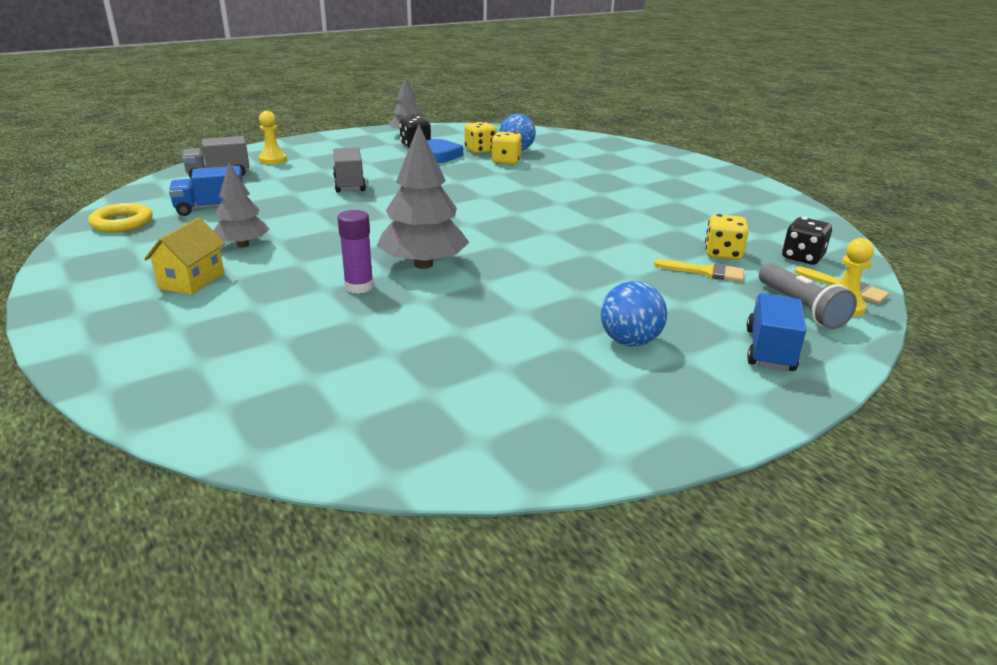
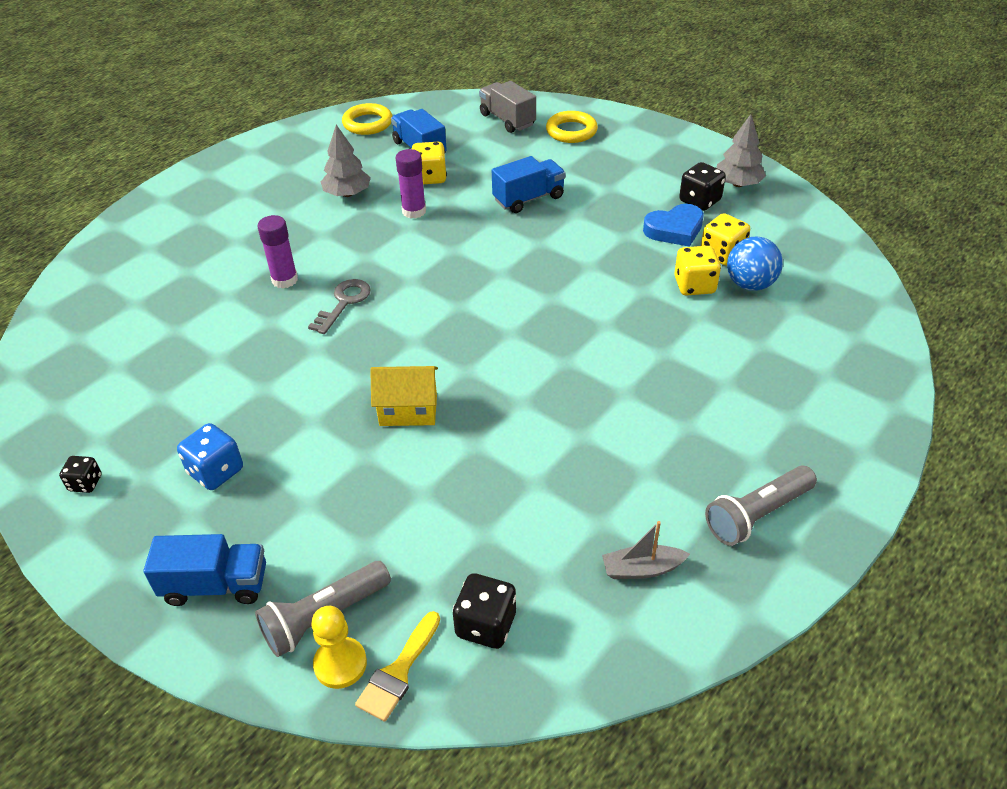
camera: 75 degrees right, 15 degrees up
(192, 280) = (271, 197): yellow house -> yellow house (408, 410)
(273, 160) = (571, 131): yellow pawn -> yellow ring
(313, 222) = (414, 211): none -> purple glue stick
(349, 184) = (528, 199): grey truck -> blue truck
(423, 264) = (343, 303): grey tree -> grey key
(623, 419) = (85, 483): none -> black dice
(629, 341) = (216, 471): blue ball -> blue dice
(706, 272) = (400, 521): yellow brush -> none
(716, 183) = (757, 515): none -> grey flashlight
(722, 254) = (463, 535): yellow dice -> yellow dice (430, 177)
(755, 213) = (642, 569): none -> grey boat

